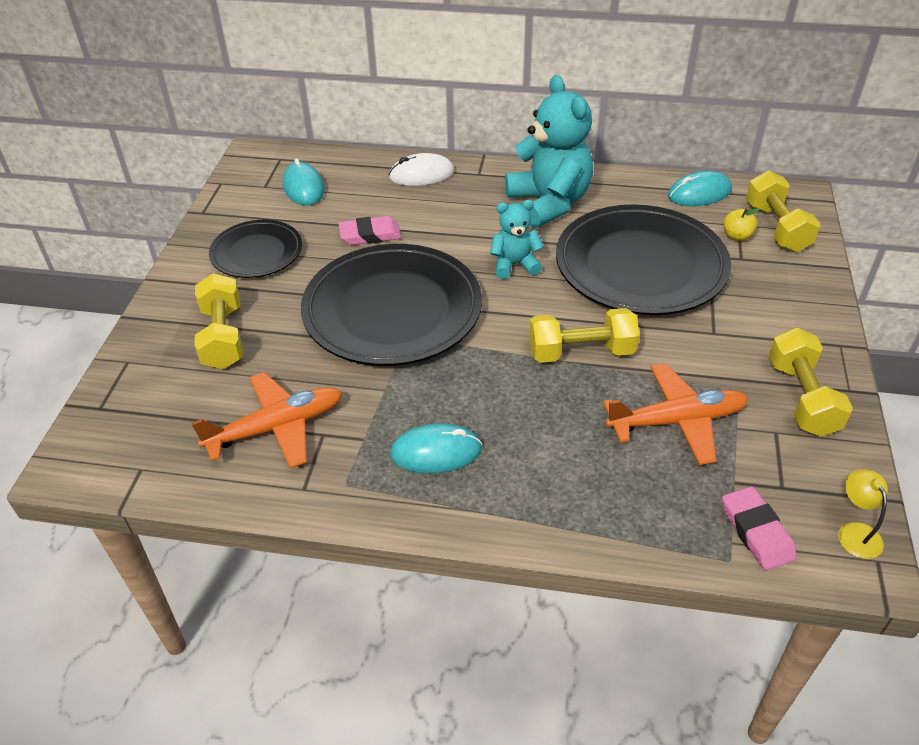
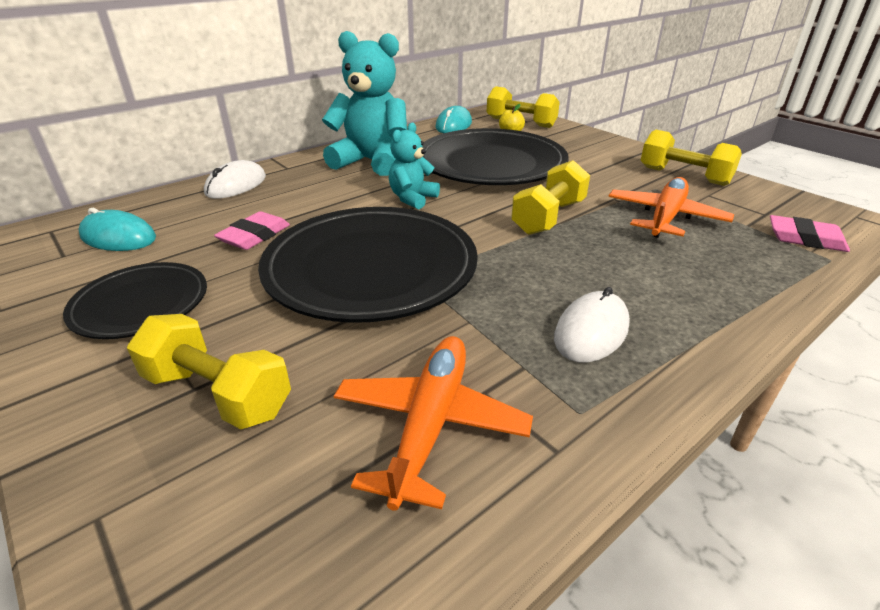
camera: 50 degrees left, 10 degrees down
(436, 452) = (591, 331): turquoise mouse -> white mouse
(855, 532) = (825, 211): yellow lamp -> none

